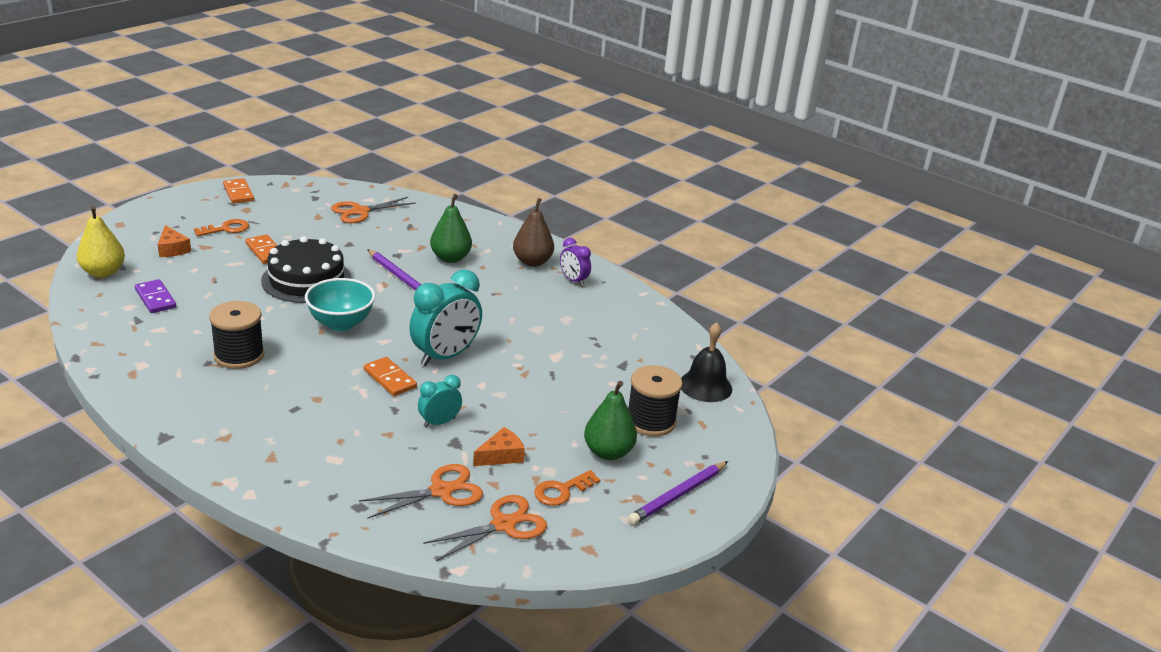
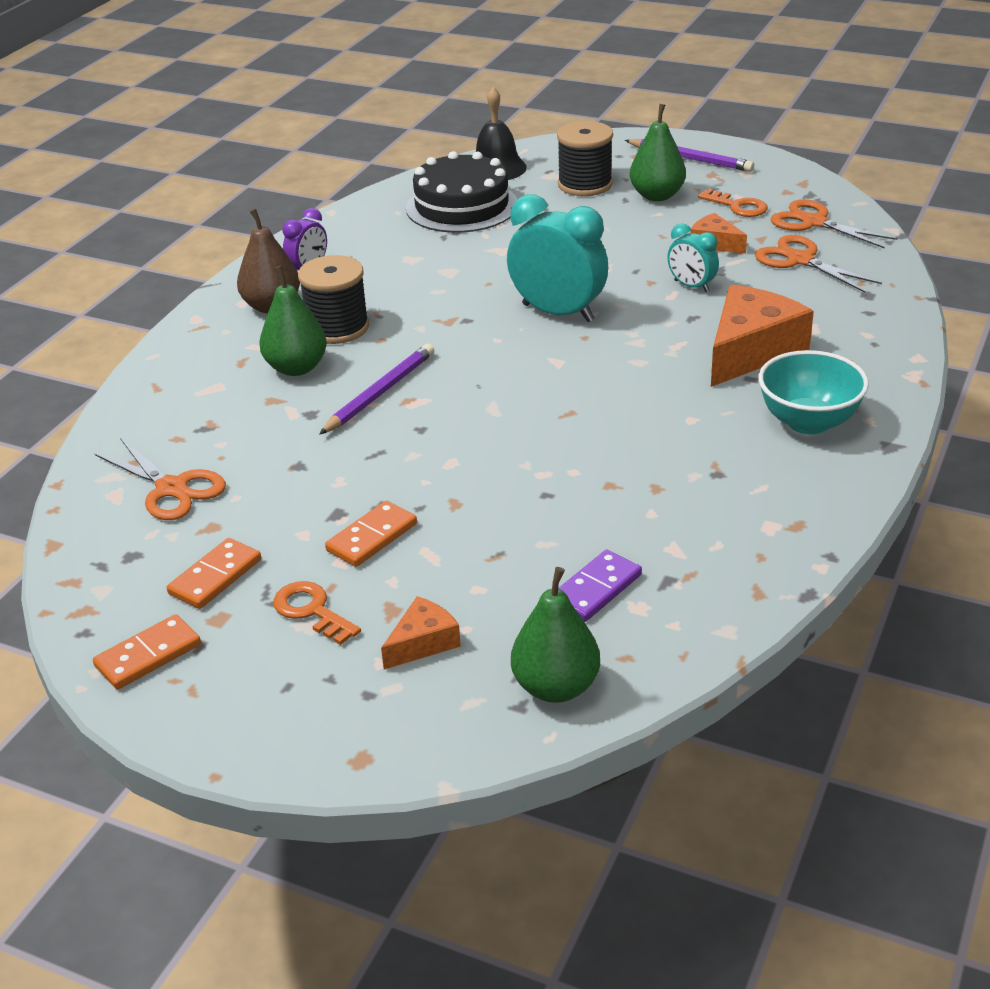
camera: 100 degrees left, 5 degrees up
(103, 272) = (556, 687): yellow pear -> green pear
(239, 355) = (680, 455): black spool -> black spool (337, 328)
(306, 280) = (439, 468): black cake -> black cake (462, 206)
(328, 420) = (751, 350): none -> orange cheese
(341, 323) = (539, 403): turquoise bowl -> turquoise bowl (808, 422)
(390, 379) = (636, 335): orange domino -> orange domino (215, 577)

